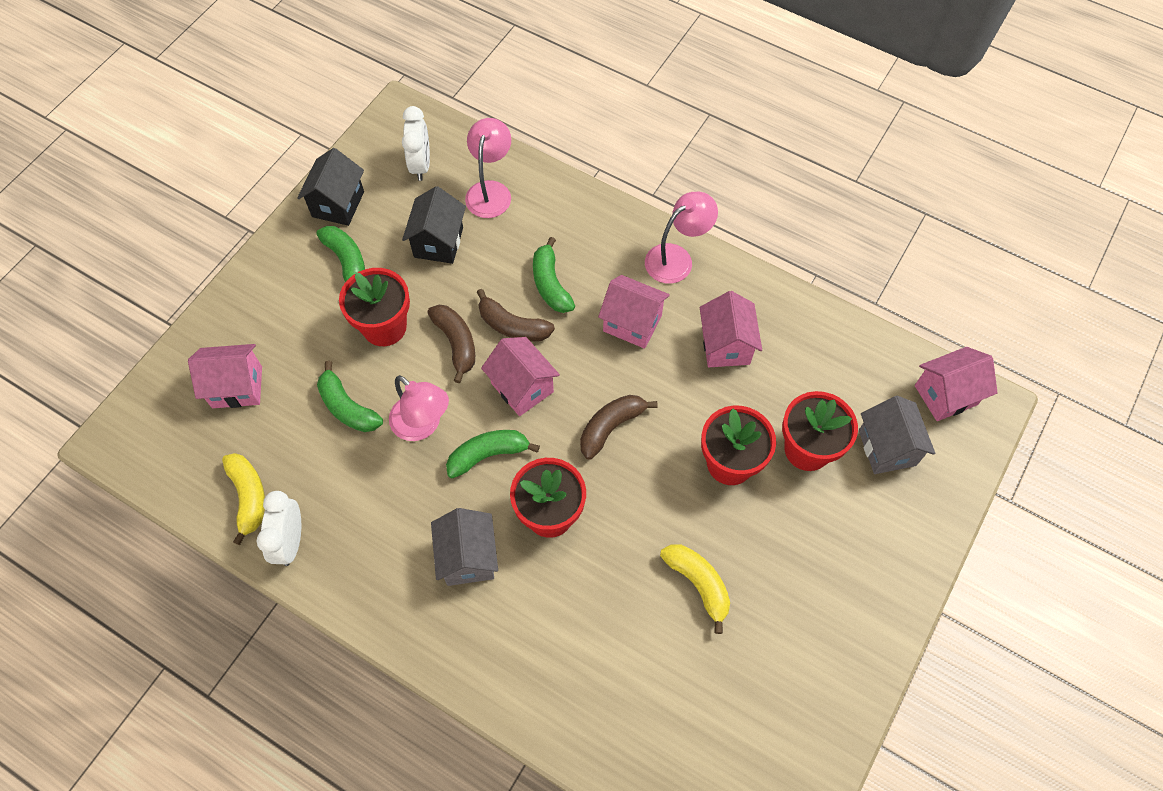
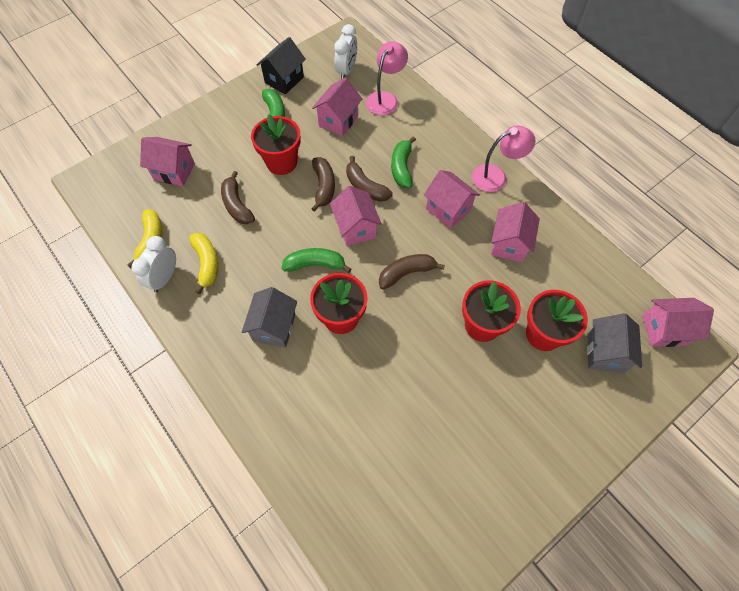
camera: 20 degrees right, 0 degrees up
(347, 407) = (237, 205): green banana -> brown banana
(422, 425) = (280, 232): pink lamp -> none
(438, 242) = (338, 121): black house -> pink house
(698, 584) = (427, 401): yellow banana -> yellow banana (207, 263)

